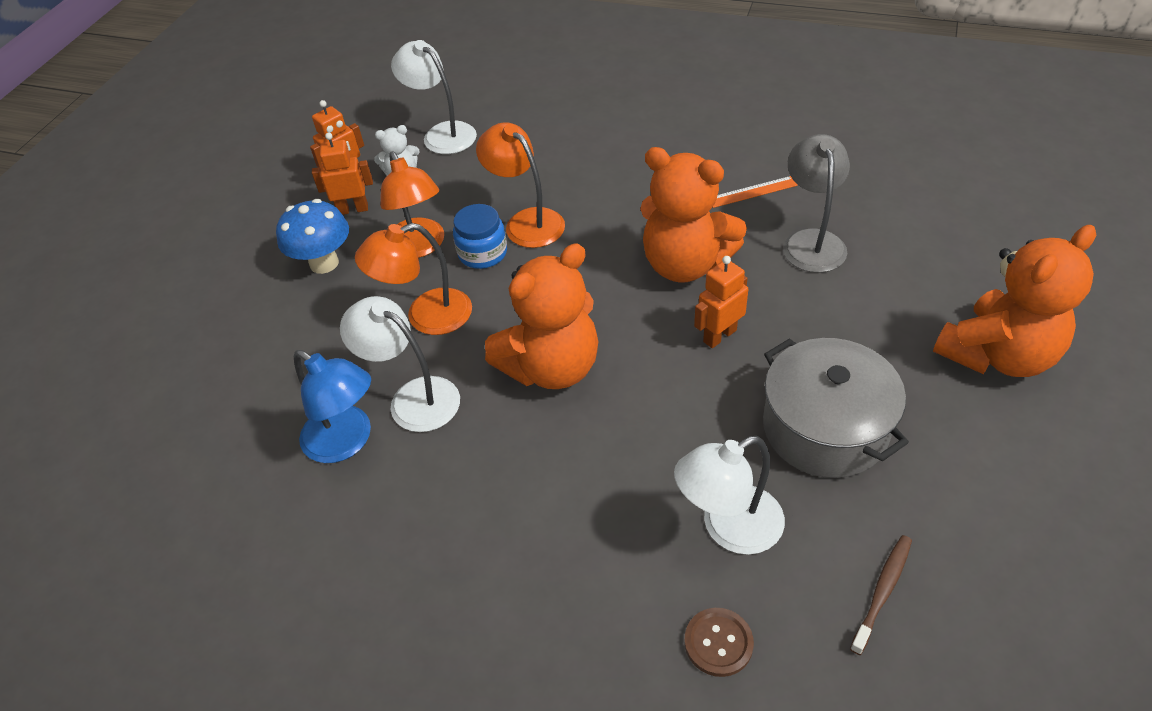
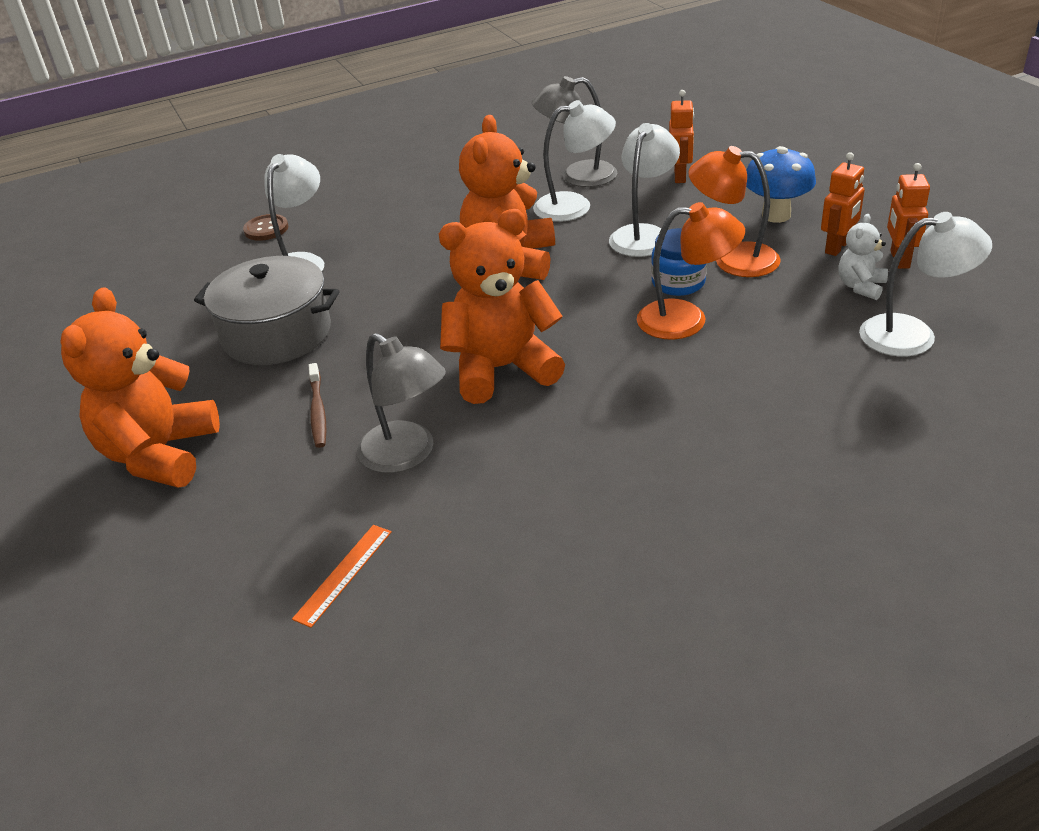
camera: 135 degrees right, 10 degrees down
(347, 442) = (577, 176): blue lamp -> grey lamp
(426, 316) = (644, 234): orange lamp -> white lamp
(719, 336) = (412, 340): orange robot -> orange robot (680, 176)
(752, 192) = (521, 469): orange ruler -> orange ruler (343, 574)
(882, 592) = (184, 287): brown toothbrush -> brown toothbrush (318, 411)

